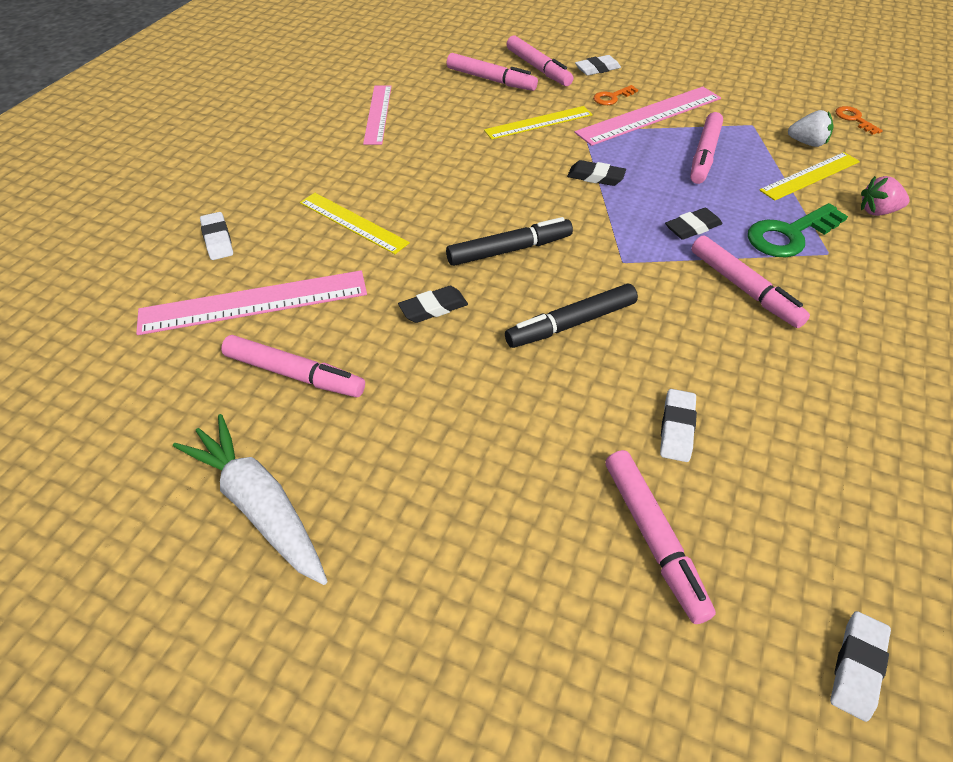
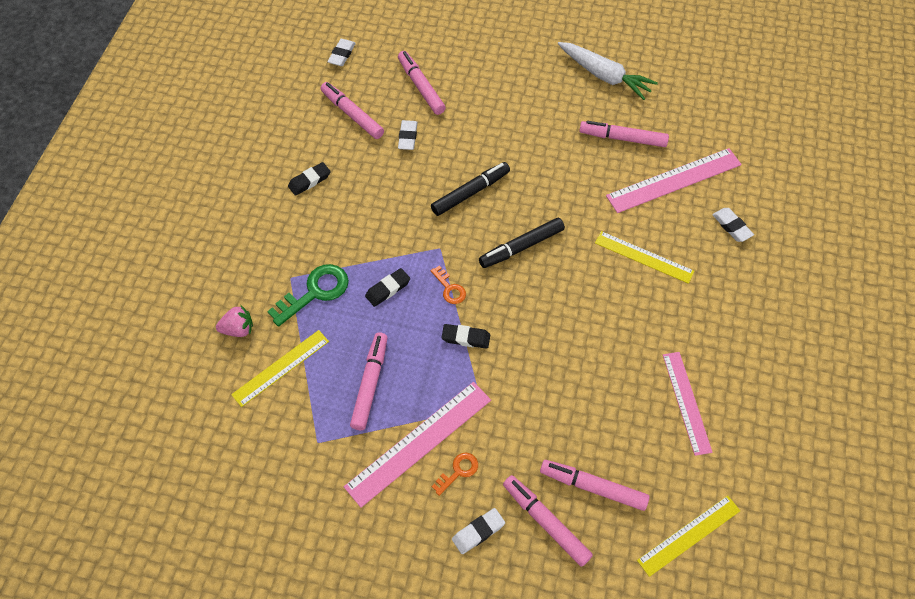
camera: 170 degrees right, 10 degrees up
(433, 308) = (559, 192): black eraser -> black eraser (309, 181)
(539, 123) = (527, 412): yellow ruler -> yellow ruler (689, 535)
(744, 288) = (357, 236): pink marker -> pink marker (352, 114)
(807, 143) = (271, 418): white strawberry -> none
(854, 119) = (212, 468): orange key -> orange key (450, 288)

